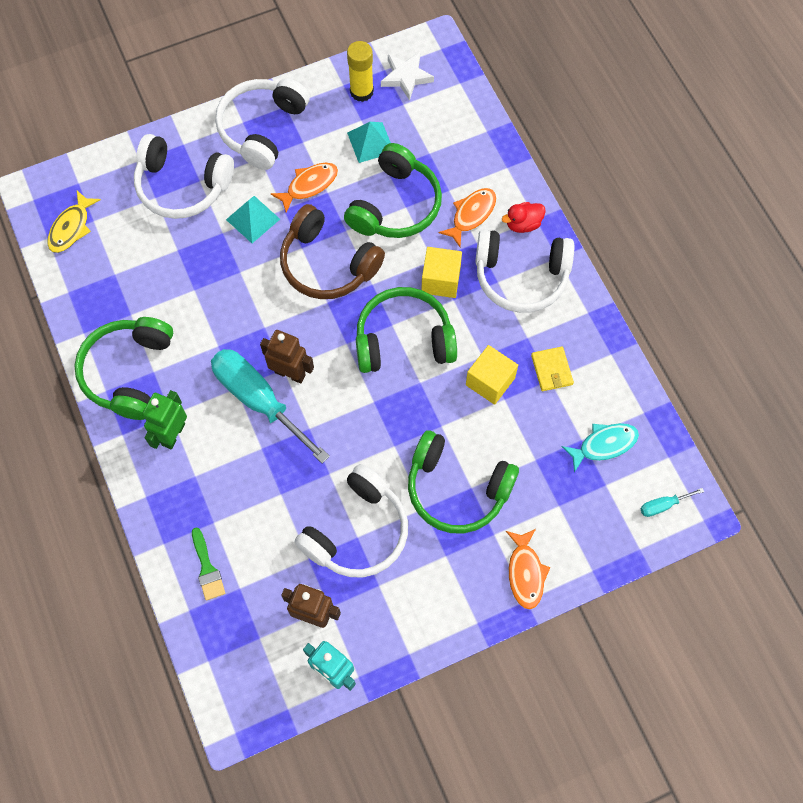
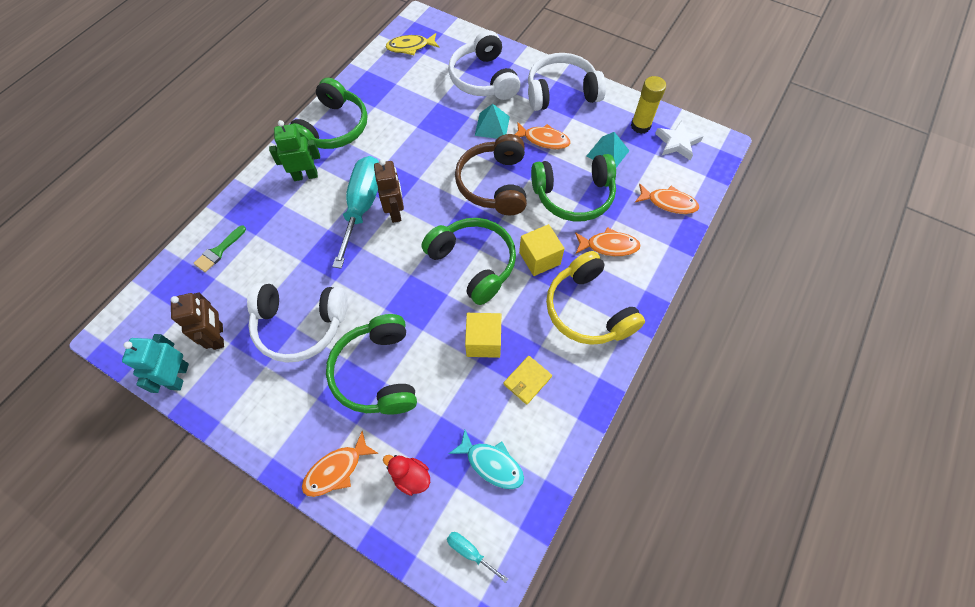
camera: 55 degrees right, 5 degrees down
(128, 372) = (333, 128): green headphones -> green headphones turned 135 degrees clockwise
(464, 134) = (668, 203): none -> orange fish
(521, 277) = (588, 309): white headphones -> yellow headphones
(523, 224) = (632, 284): red duck -> red duck (411, 476)

